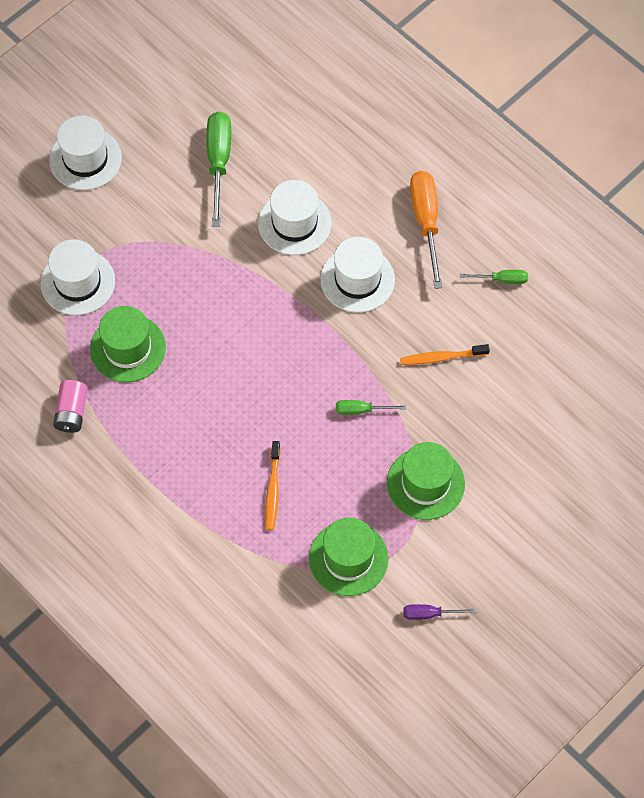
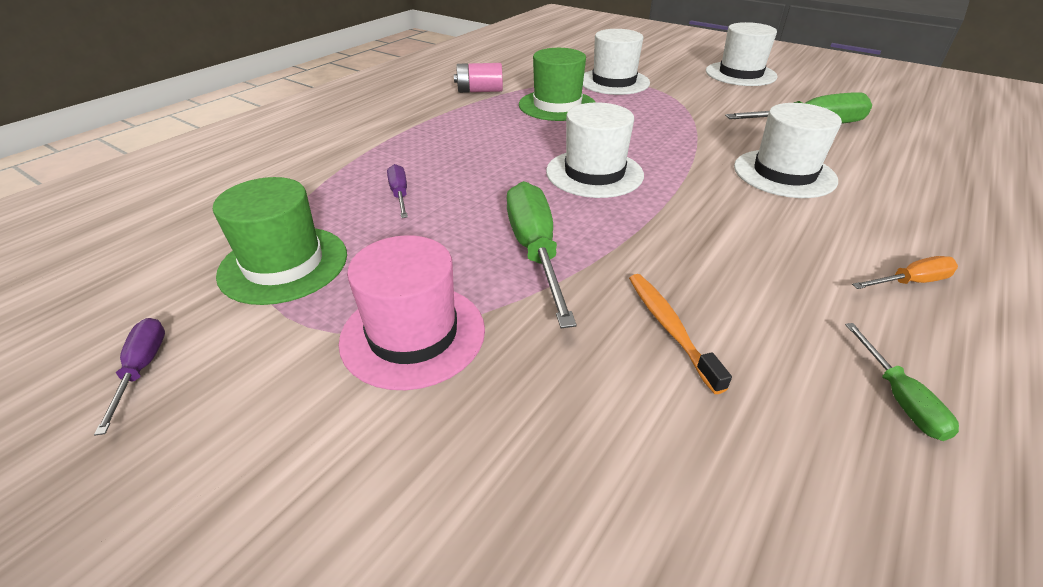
camera: 80 degrees right, 25 degrees down
(272, 489) = (399, 194): orange toothbrush -> purple screwdriver
(357, 279) = (746, 227): white hat -> white hat (594, 173)
(361, 410) = (535, 251): green screwdriver -> green screwdriver, size x1.93
(425, 483) = (413, 334): green hat -> pink hat
(426, 222) = (910, 282): orange screwdriver -> orange screwdriver, size x0.52

